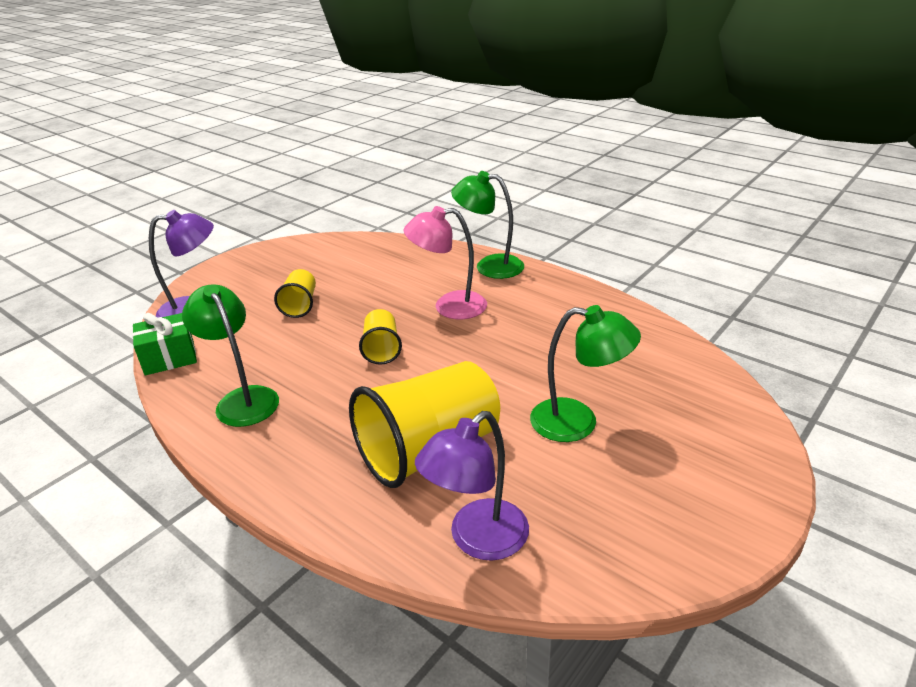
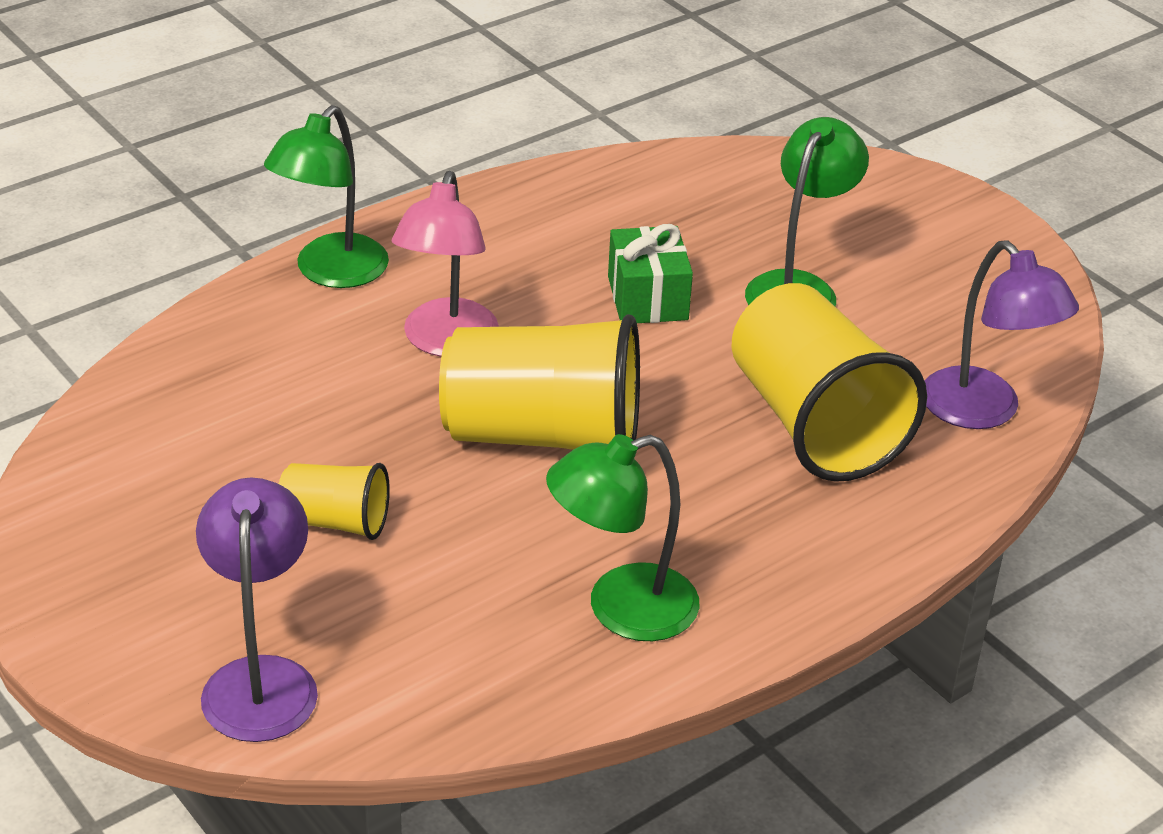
camera: 80 degrees left, 5 degrees up
(169, 358) = (442, 711): green gift -> green gift (647, 298)
(382, 349) = (543, 435): yellow cup -> yellow cup, size x2.00

